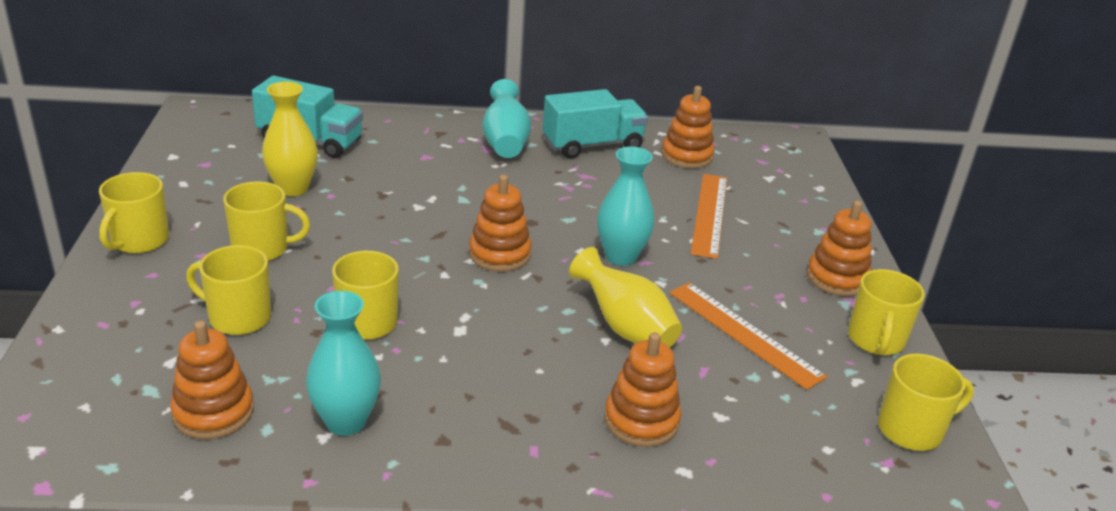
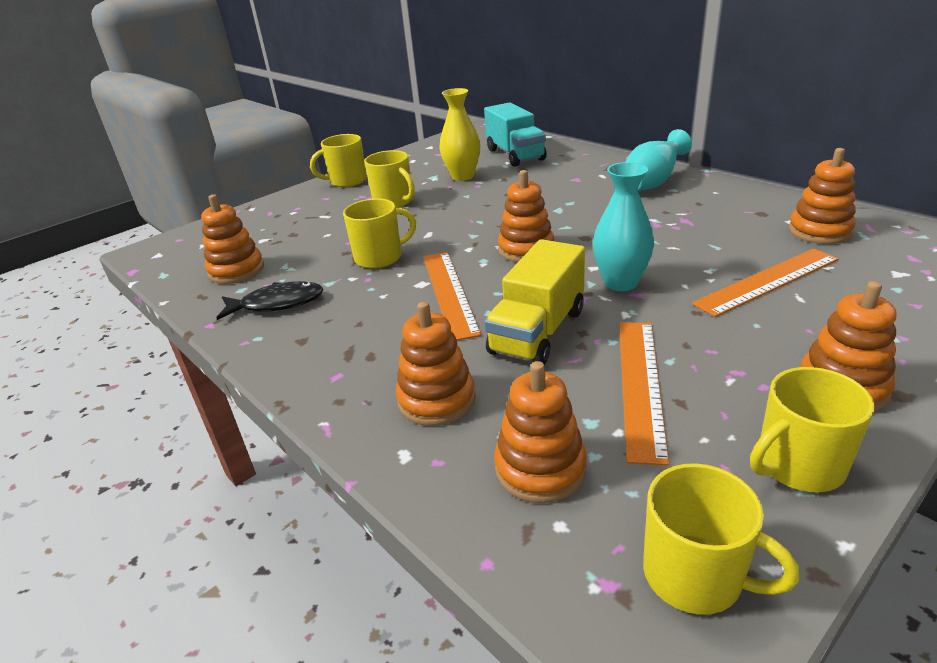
camera: 55 degrees right, 0 degrees up
(238, 317) = (324, 231): yellow mug -> none
(346, 421) = (277, 304): turquoise vase -> black fish
(501, 326) = (449, 292): none -> orange ruler
(592, 145) = (728, 202): turquoise truck -> none
(625, 327) = (538, 331): yellow vase -> yellow truck
(771, 424) = (540, 468): none -> orange stacking toy

